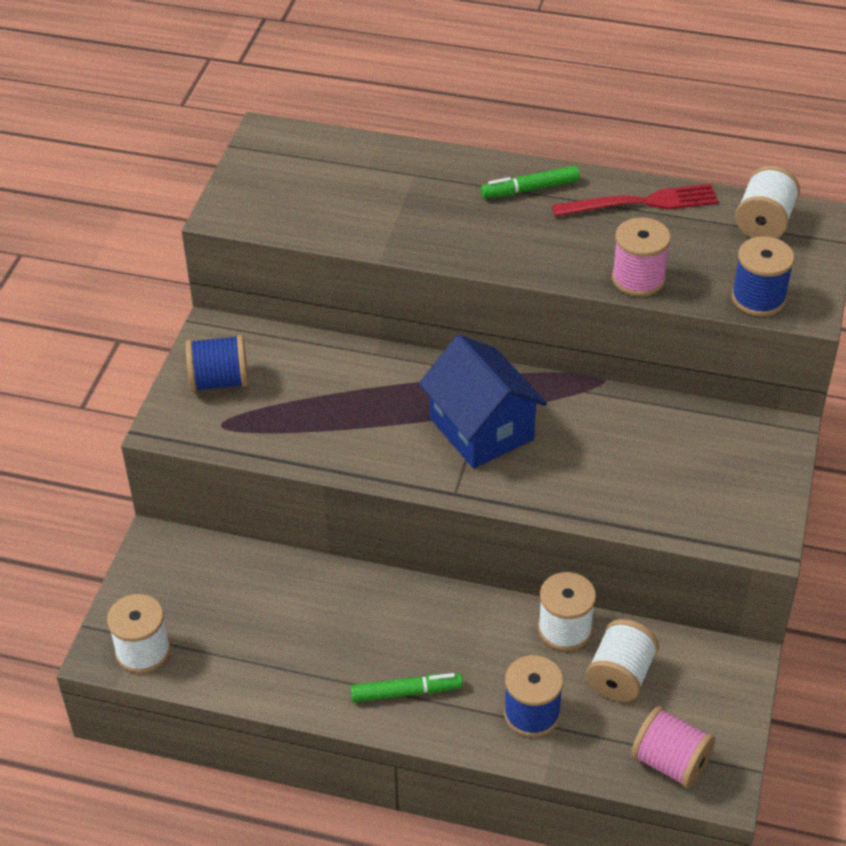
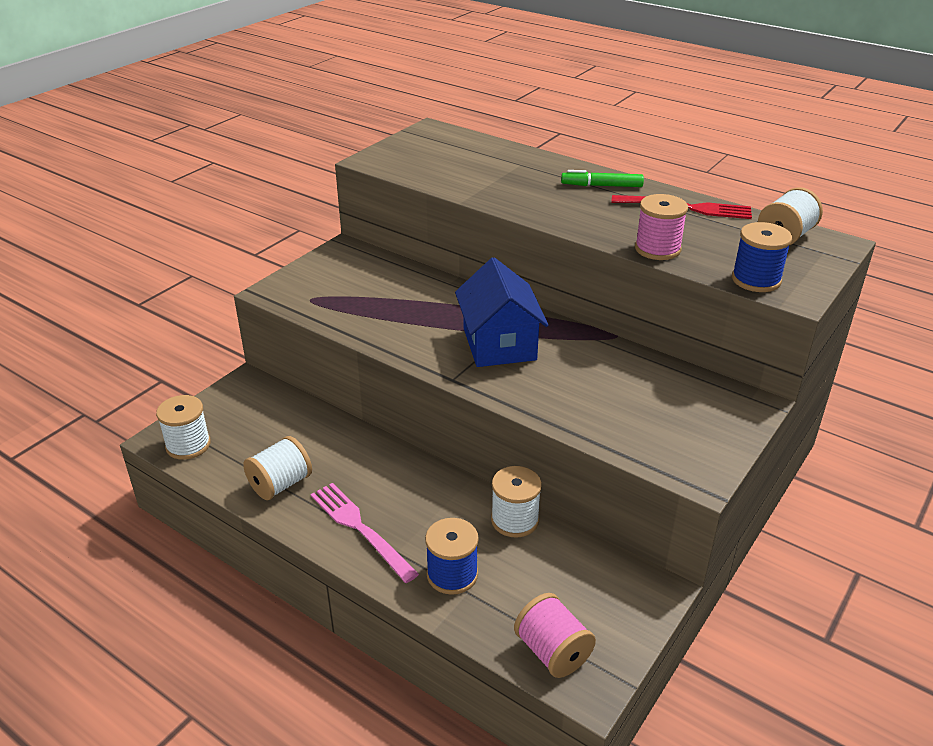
camera: 20 degrees right, 10 degrees down
(219, 381) = (327, 275): blue spool -> none
(406, 692) = (360, 528): green marker -> pink fork
(620, 676) = (543, 568): white spool -> white spool (280, 484)

